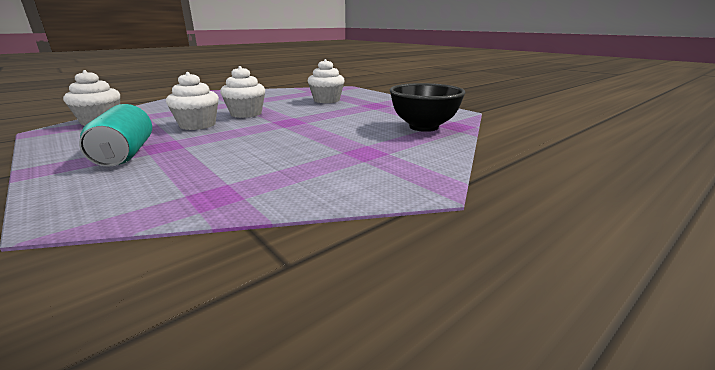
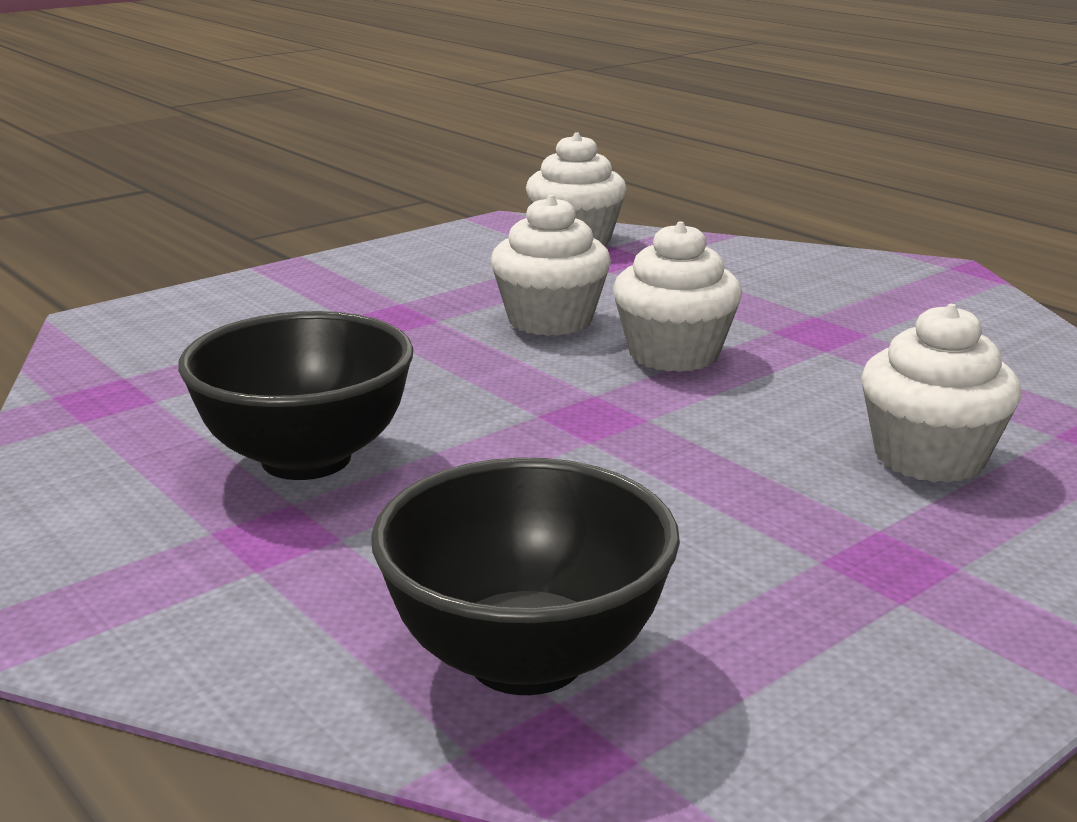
camera: 90 degrees right, 0 degrees up
(125, 154) = (349, 300): turquoise can -> none
(308, 151) = (306, 459): none -> black bowl

